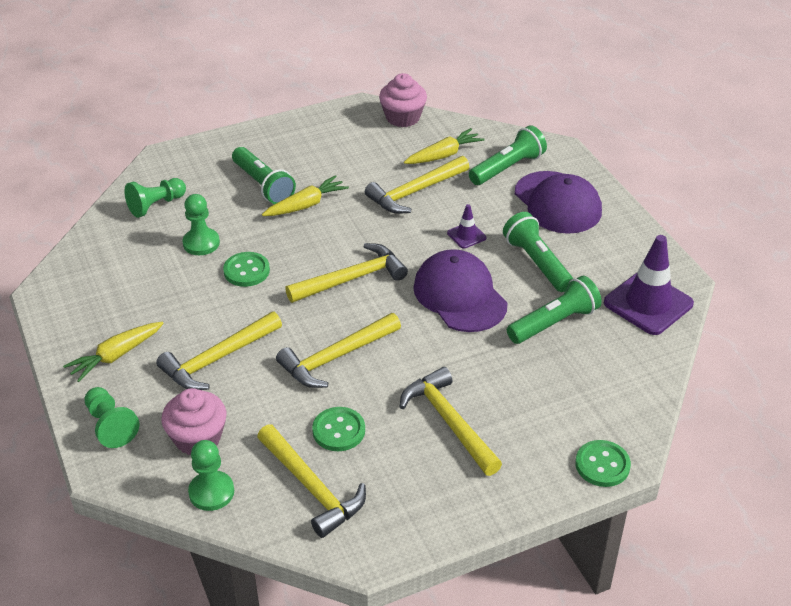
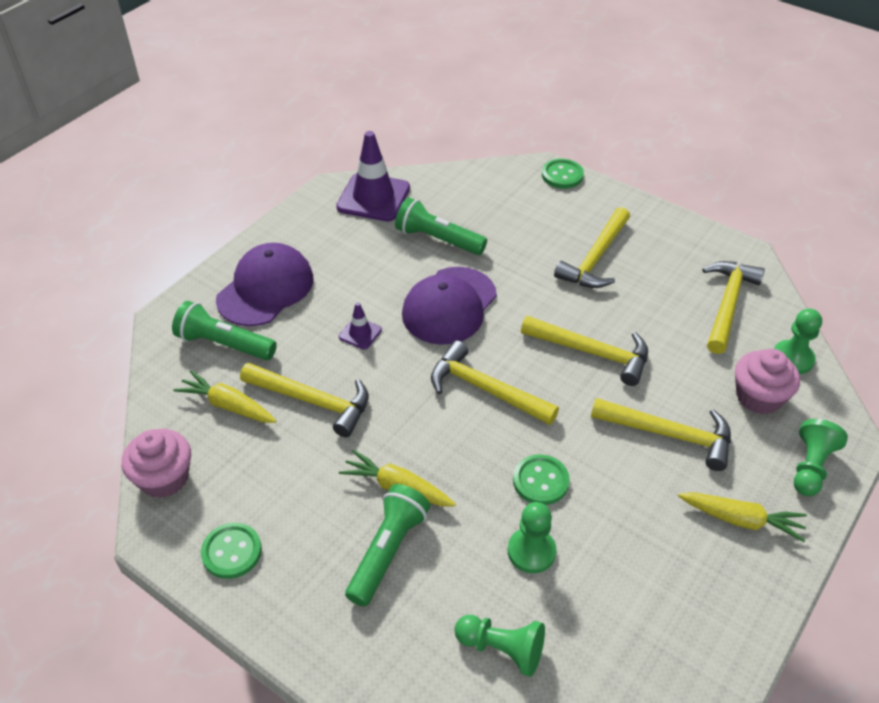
camera: 120 degrees left, 5 degrees up
(338, 430) = (663, 314): green button -> green button (232, 552)
(537, 263) = (367, 273): green flashlight -> none

